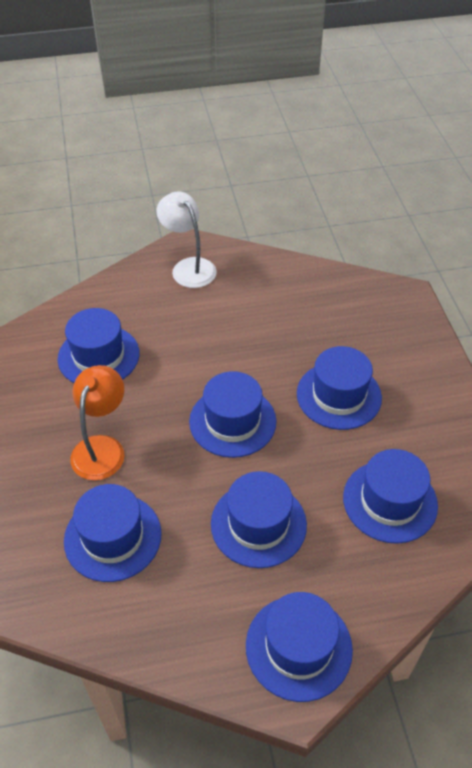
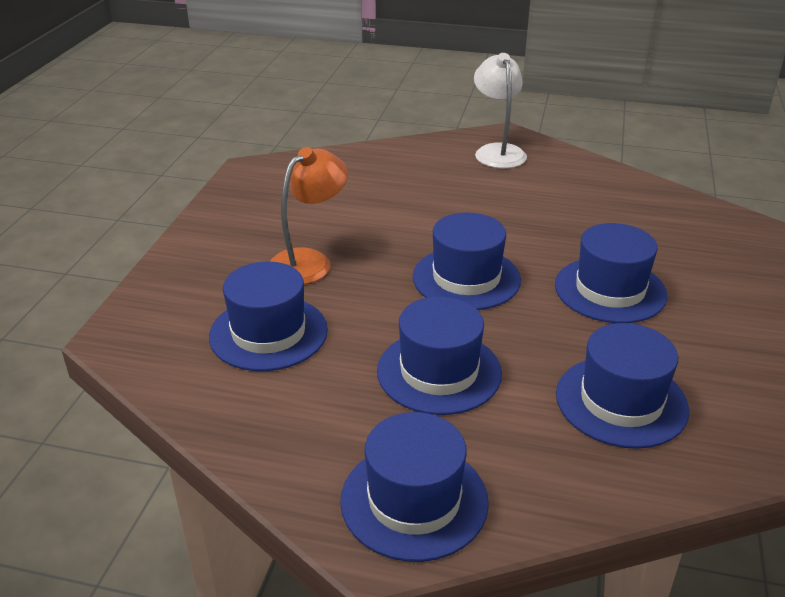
camera: 25 degrees right, 15 degrees down
(98, 356) = (356, 193): blue hat -> none

